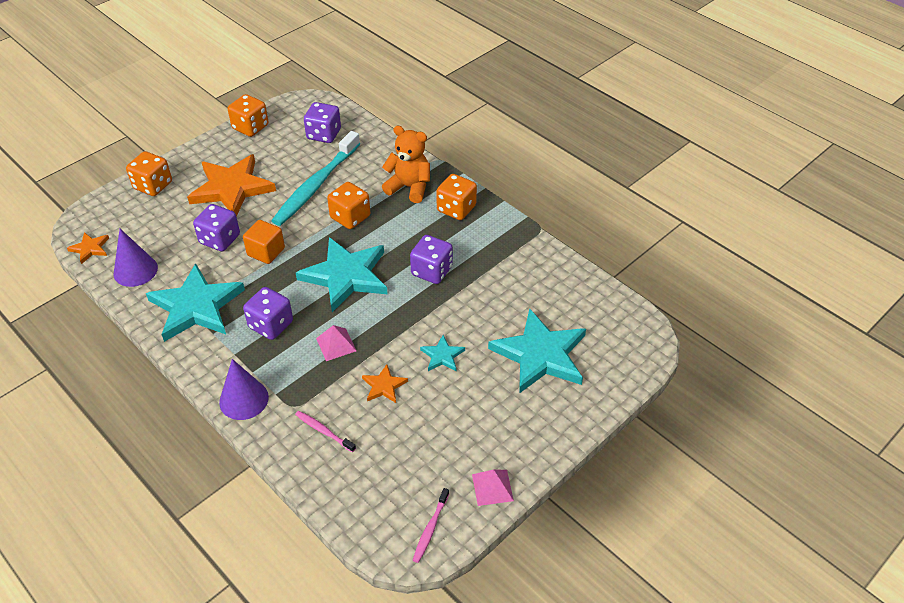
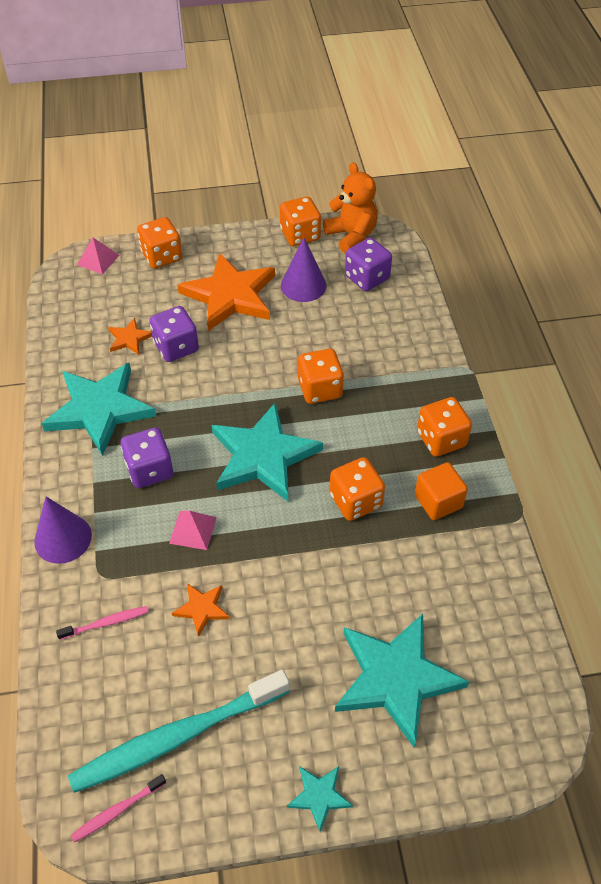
camera: 35 degrees right, 5 degrees up
(90, 248) = (59, 296): orange star -> orange star (129, 338)
(135, 270) = (78, 340): purple cone -> purple cone (303, 285)
(266, 252) = (208, 384): orange cube -> orange cube (438, 501)
(316, 185) = (314, 333): turquoise toothbrush -> turquoise toothbrush (178, 736)
(324, 431) = (106, 623): pink toothbrush -> pink toothbrush turned 90 degrees clockwise
(409, 187) = (409, 386): orange teddy bear -> orange teddy bear (351, 236)
(431, 271) = (355, 501): purple dice -> orange dice
(442, 356) = (288, 611): turquoise star -> turquoise star (319, 796)
(492, 487) = (216, 808): pink pyramid -> pink pyramid (98, 260)

